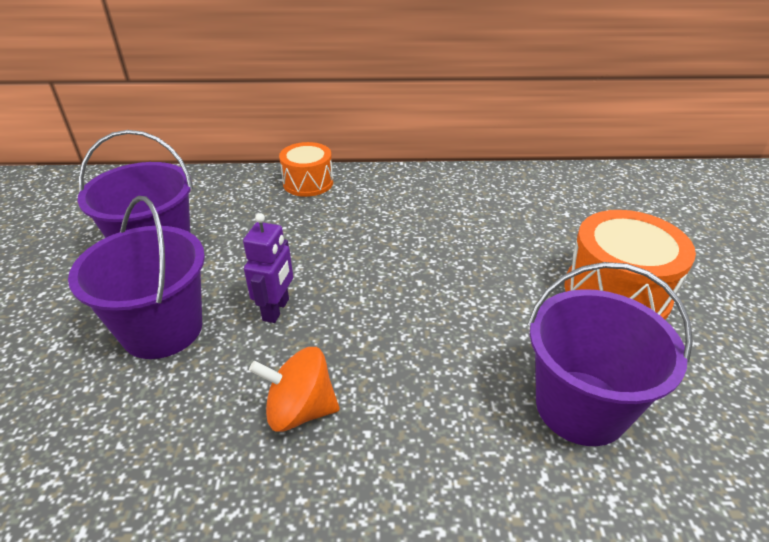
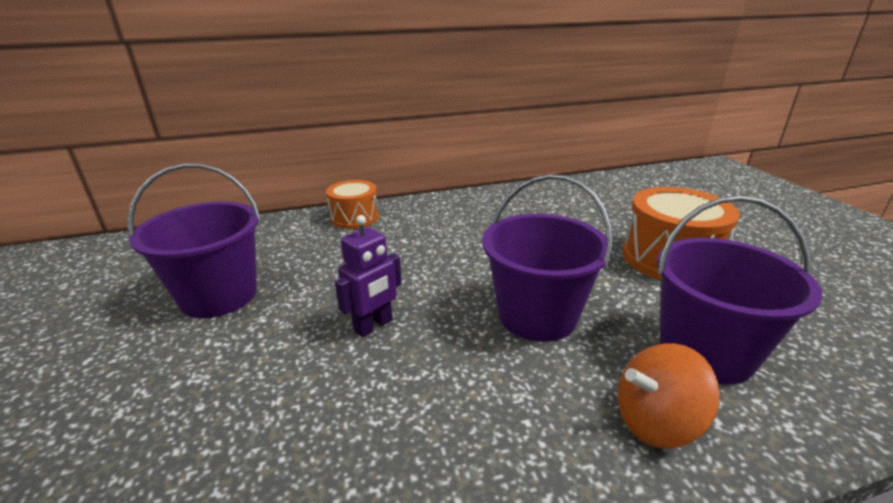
camera: 15 degrees left, 10 degrees down
(162, 329) = (253, 368): purple bucket -> purple bucket (537, 316)
(276, 310) = (373, 326): purple robot -> purple robot turned 45 degrees clockwise
(300, 410) = (445, 416): orange spinning top -> orange spinning top (656, 422)

